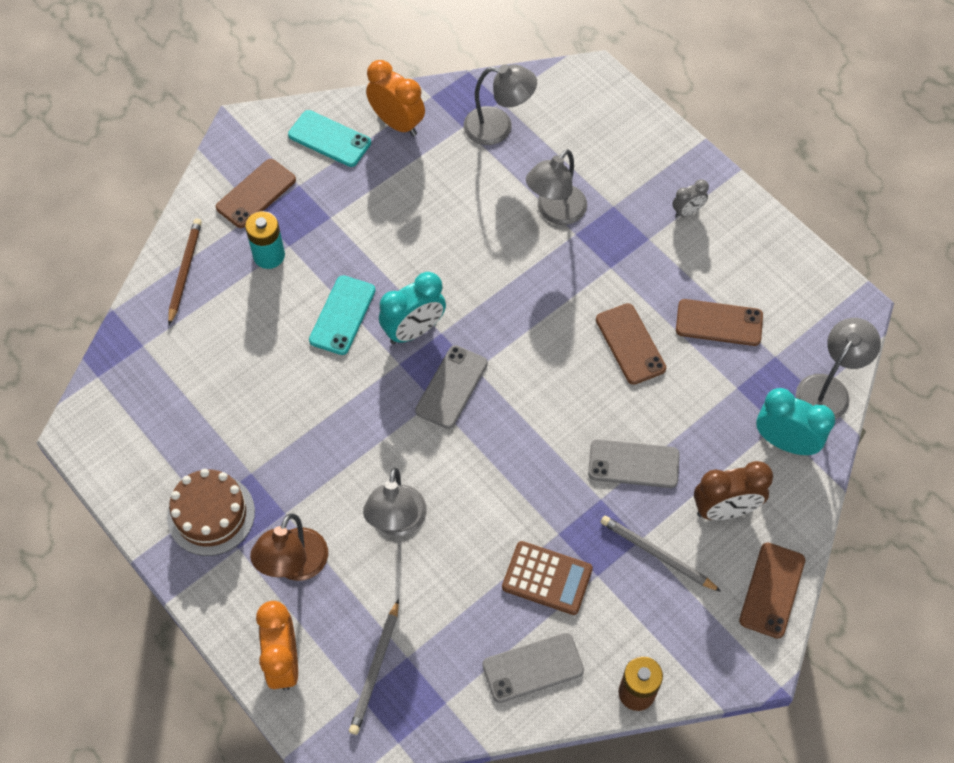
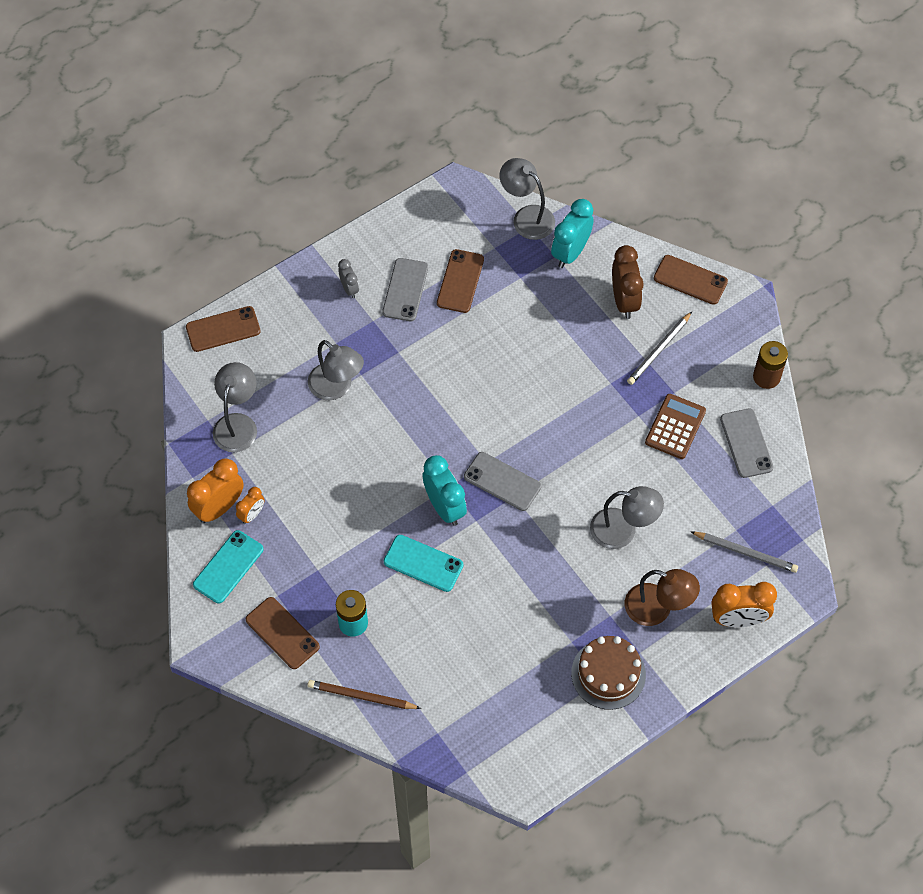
camera: 85 degrees left, 0 degrees up
(391, 152) = (252, 514): none -> orange clock
(630, 344) = (473, 346): brown phone -> brown phone (223, 329)
(633, 464) = (582, 357): grey phone -> grey phone (405, 290)

